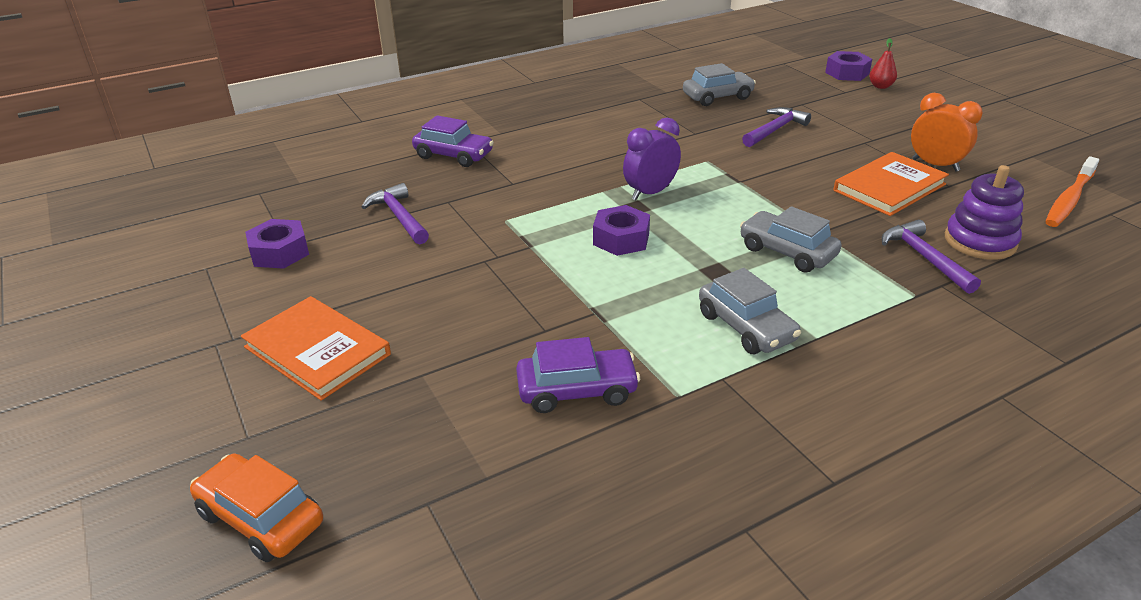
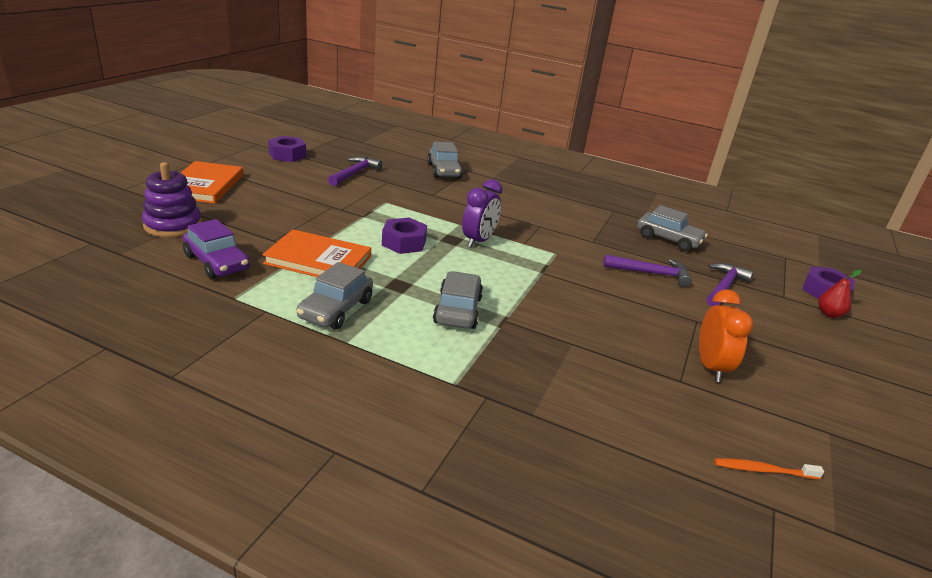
camera: 50 degrees right, 5 degrees down
(261, 518) = (64, 207): orange car -> none
(454, 155) = (444, 171): purple car -> grey car
(650, 193) = (478, 241): purple clock -> purple clock turned 105 degrees clockwise
(889, 187) = (628, 345): orange book -> orange book (318, 260)
(924, 258) = (523, 381): purple hammer -> purple hammer (724, 286)
(980, 241) = (592, 412): purple stacking toy -> purple stacking toy (173, 225)
(1069, 199) = (764, 470): orange toothbrush -> orange toothbrush, size x0.59

